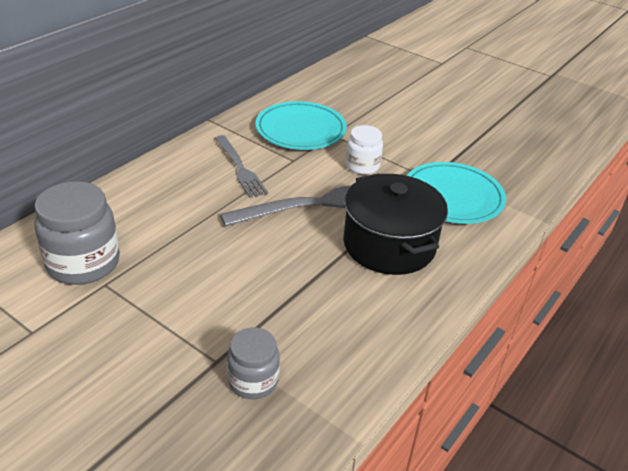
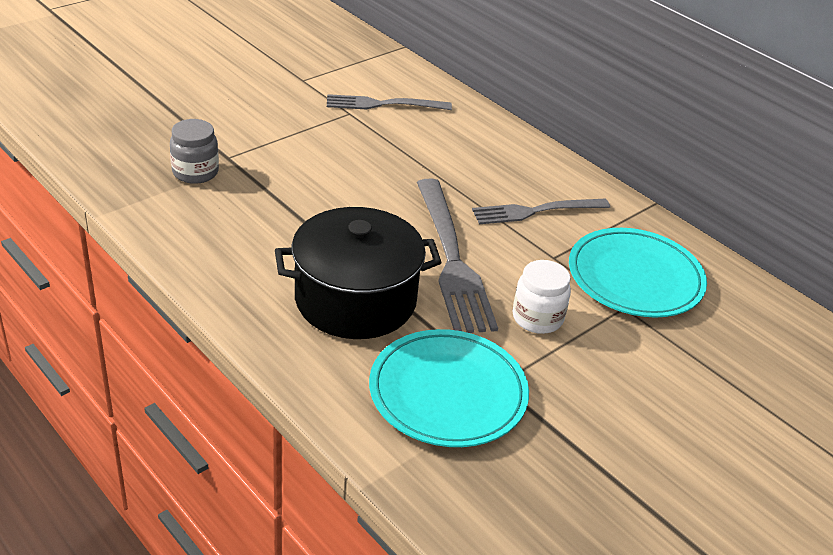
camera: 100 degrees right, 0 degrees up
(83, 263) = (382, 104): grey jar -> grey fork

